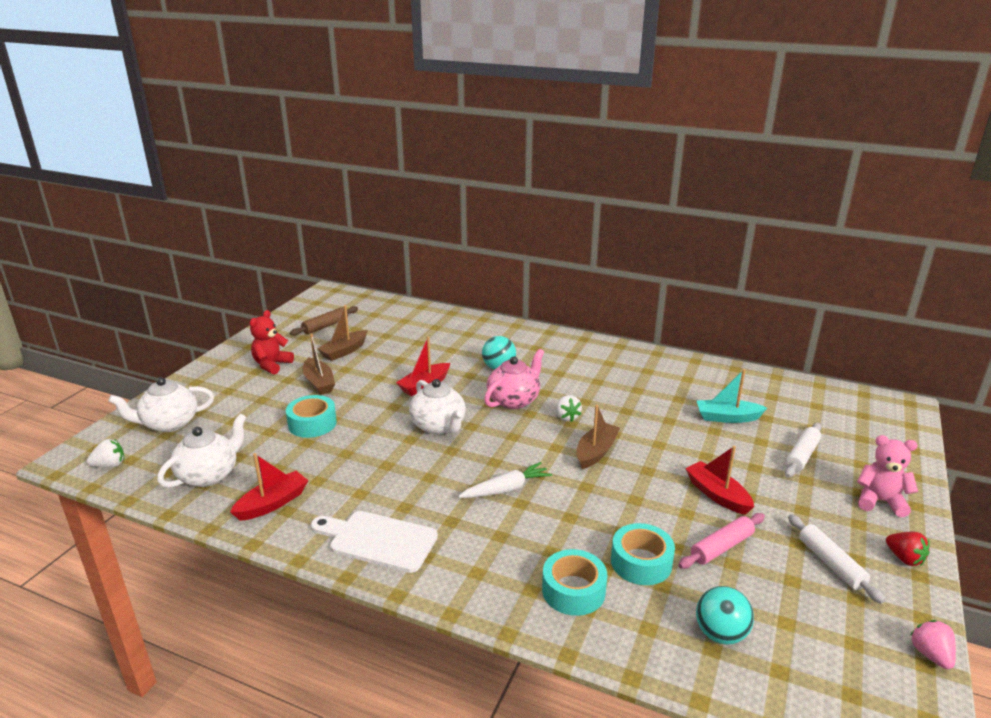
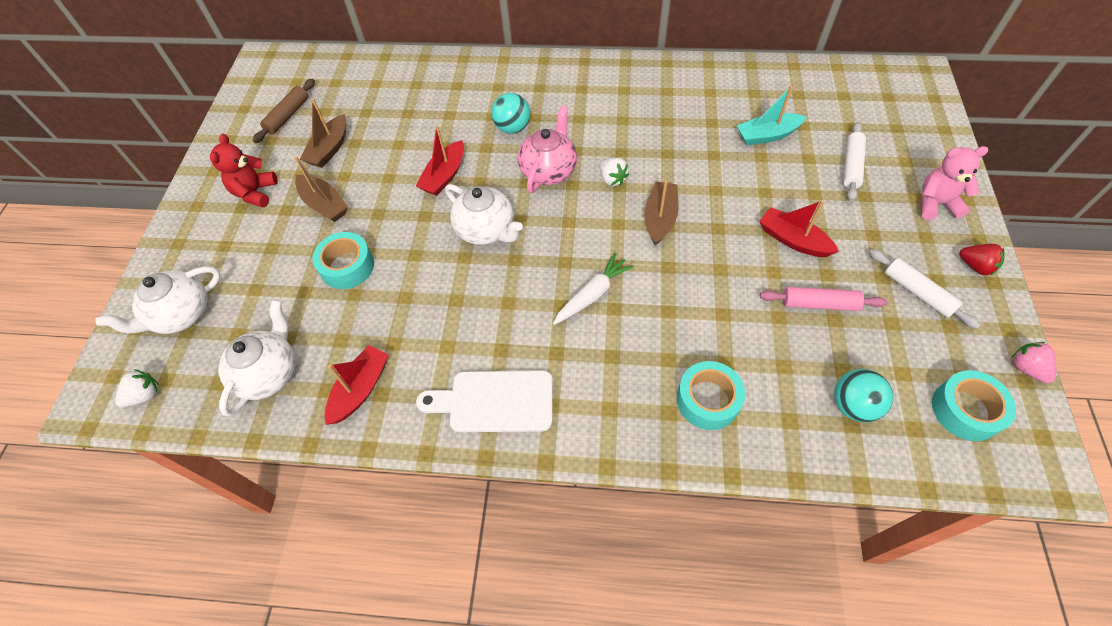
camera: 15 degrees left, 30 degrees up
(641, 562) = (755, 346): turquoise tape -> turquoise tape (965, 410)
(721, 547) = (819, 304): pink rolling pin -> pink rolling pin turned 60 degrees clockwise

